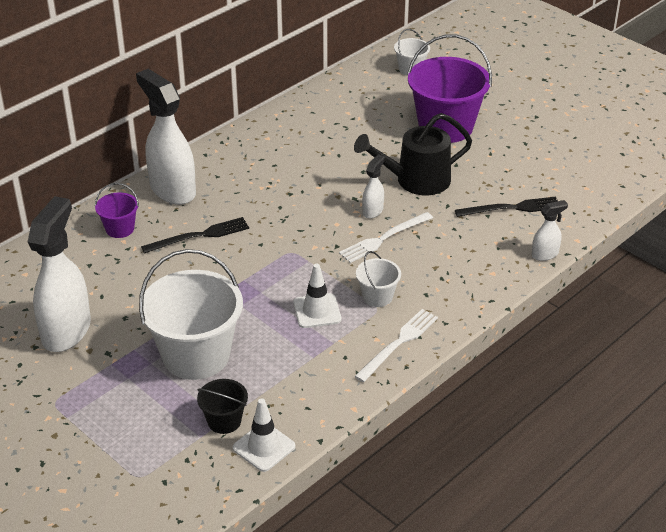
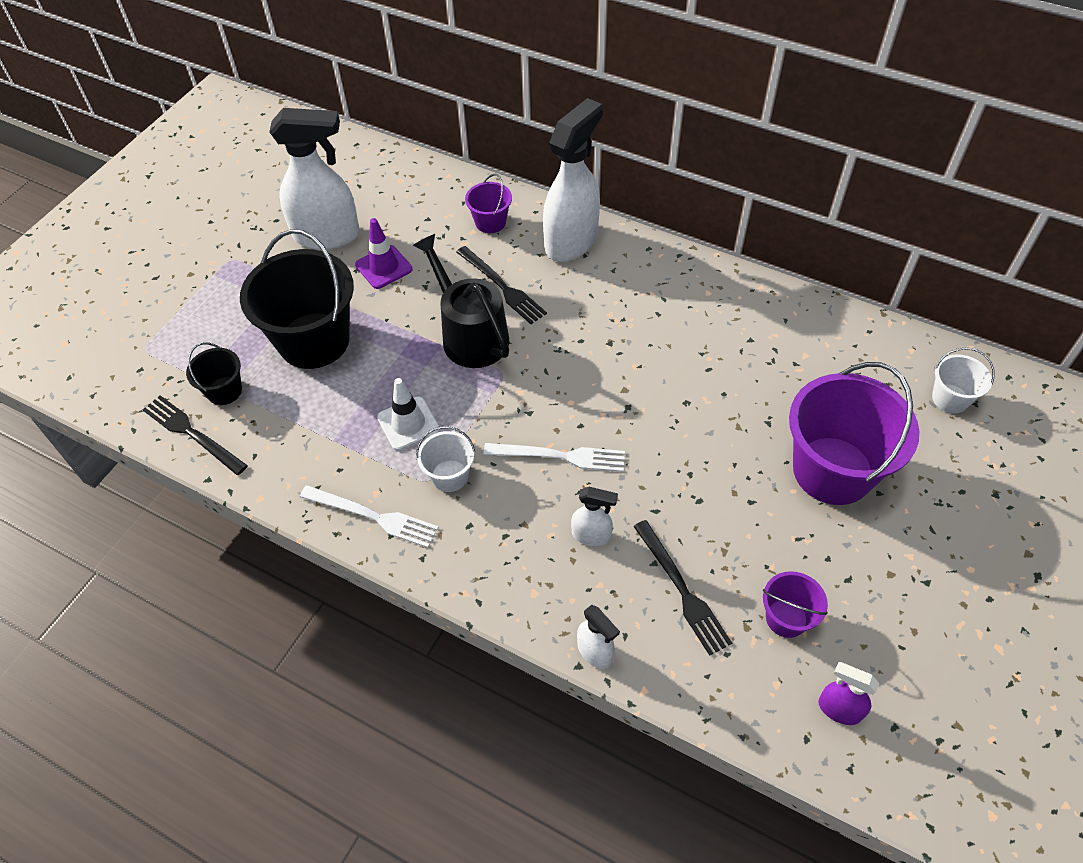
camera: 75 degrees right, 15 degrees up
(132, 300) = (384, 267): none -> purple traffic cone
(196, 355) = (314, 341): white bucket -> black bucket
(264, 447) = (192, 433): white traffic cone -> black fork
(373, 211) = (610, 432): white spray bottle -> white spray bottle (591, 535)
(384, 238) = (560, 456): white fork -> white fork turned 150 degrees clockwise
(416, 180) = (693, 464): black watering can -> black watering can (470, 335)
(544, 172) = (786, 618): none -> purple bucket
(607, 169) = (839, 709): none -> purple spray bottle

